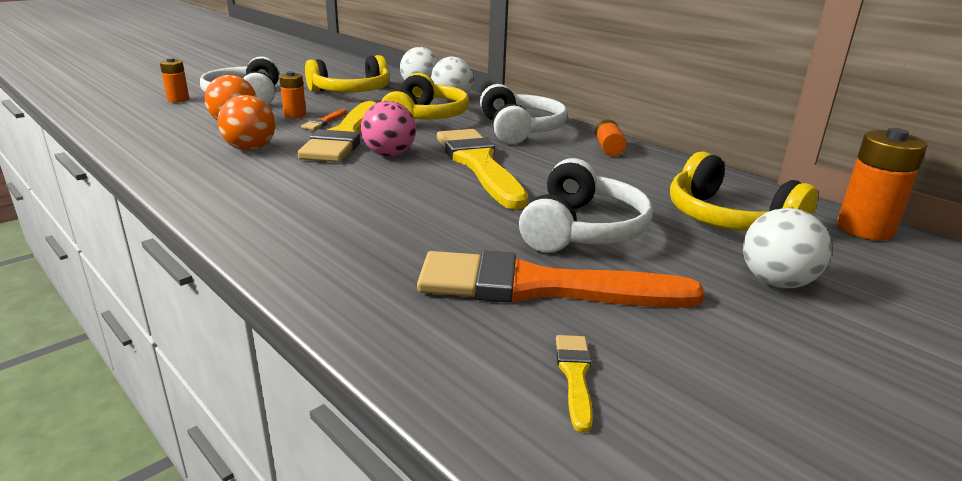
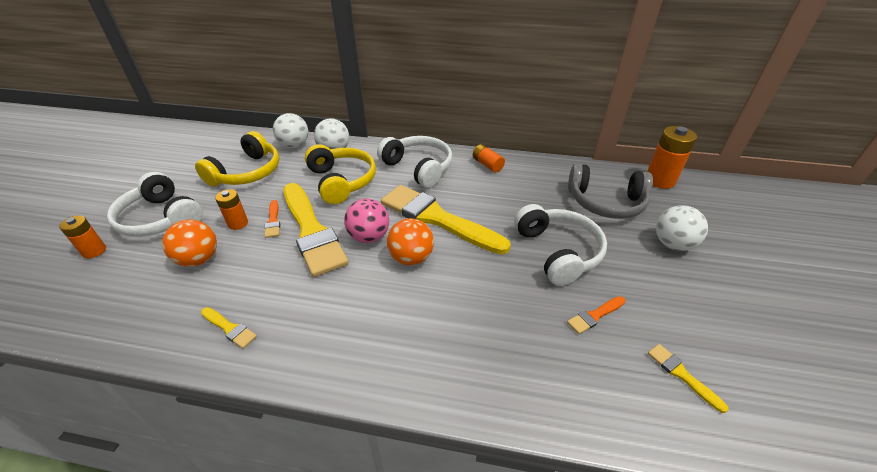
camera: 35 degrees left, 15 degrees up
(192, 163) = (229, 328): none -> yellow brush
(250, 149) = (256, 284): orange ball -> orange ball (411, 258)
(540, 287) = (595, 316): orange brush -> orange brush, size x0.40
(728, 218) = (605, 202): yellow headphones -> grey headphones

